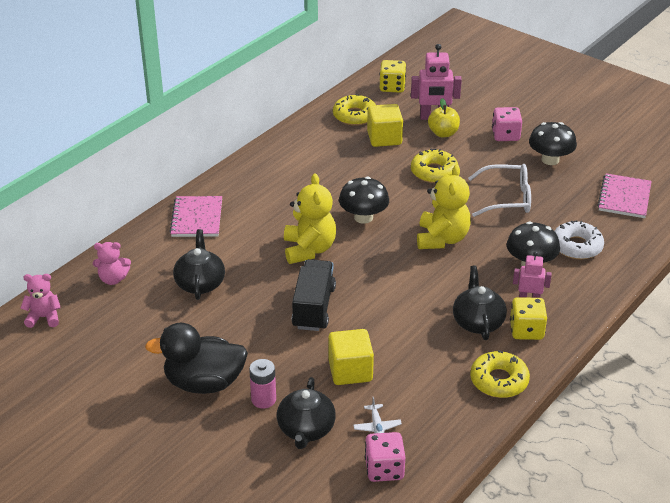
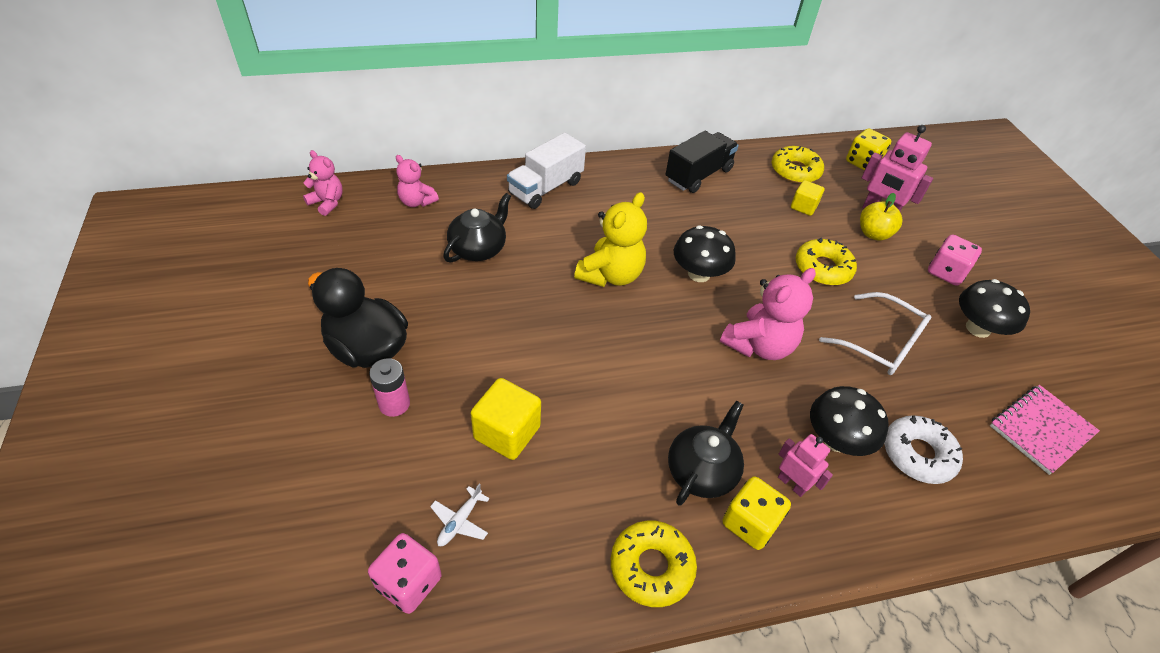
camera: 35 degrees right, 10 degrees up
(197, 218) = (546, 188): pink notebook -> white truck
(306, 430) = (391, 468): black teapot -> none
(314, 307) = (549, 337): black truck -> black truck (698, 175)
(384, 138) = (803, 207): yellow cube -> yellow cube, size x0.62
(442, 239) = (759, 345): yellow teddy bear -> pink teddy bear

